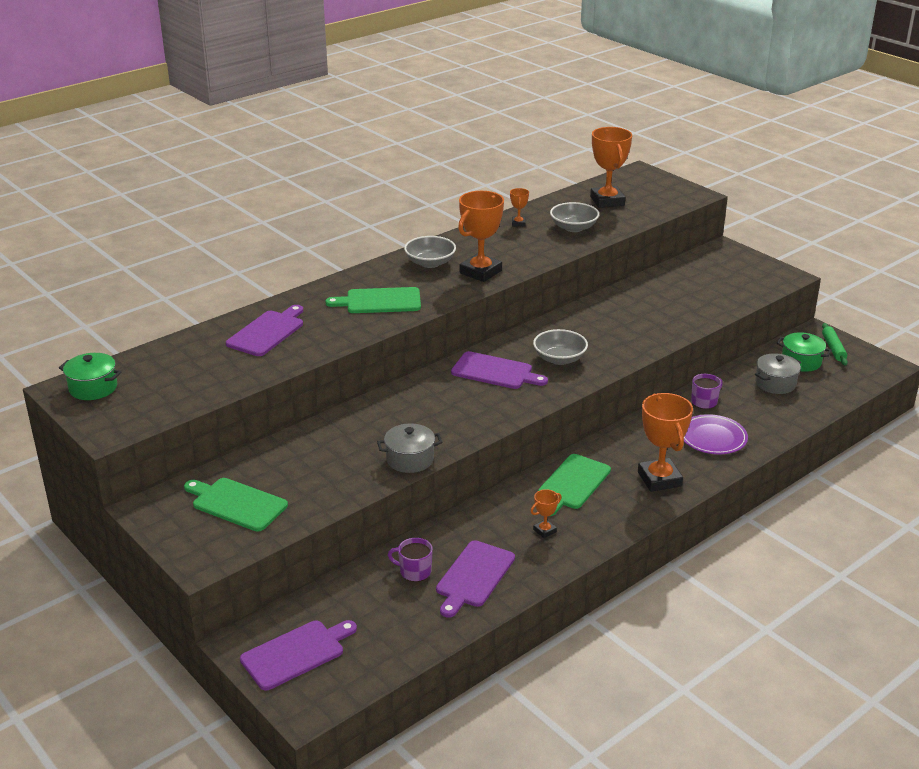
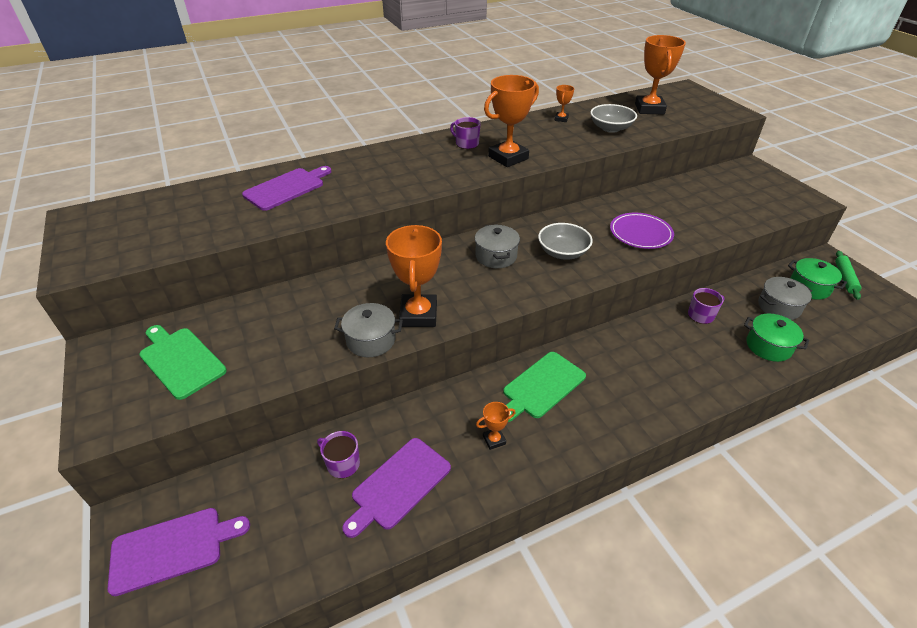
camera: 15 degrees right, 10 degrees up
(93, 388) = (101, 219): green pot -> green pot (768, 346)
(379, 301) = (403, 173): green cutting board -> none
(430, 263) = (466, 144): grey bowl -> purple mug
(495, 371) = (496, 256): purple cutting board -> grey pot
(659, 479) = (634, 398): orange trophy -> orange trophy (418, 315)
(712, 437) = (702, 358): purple plate -> purple plate (640, 233)

